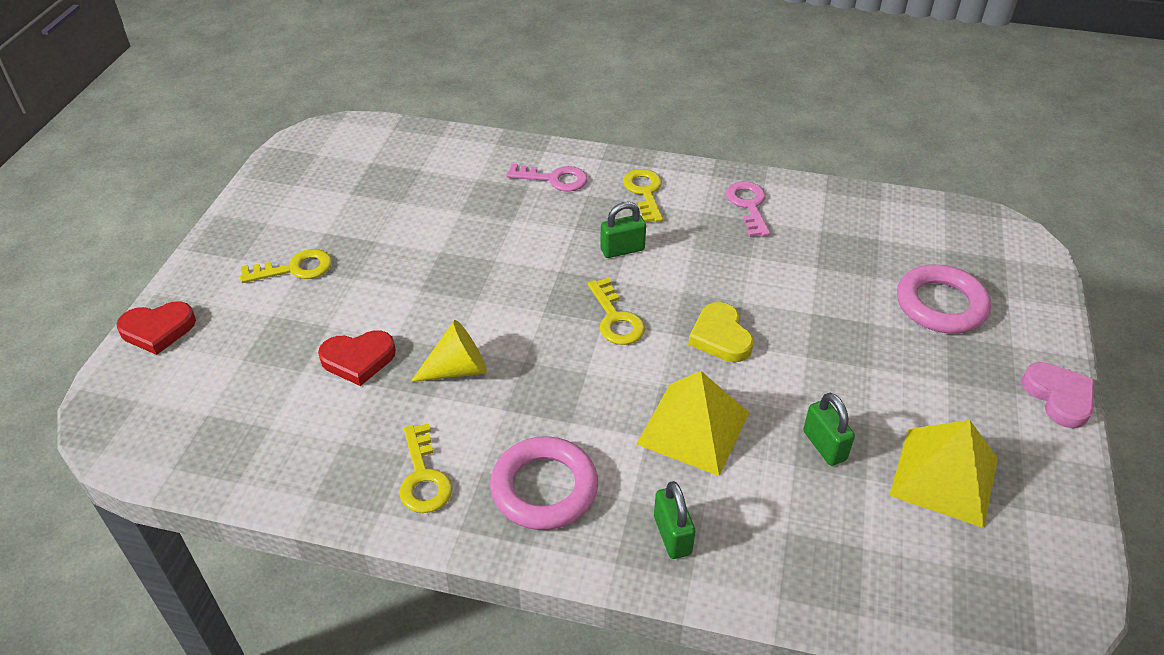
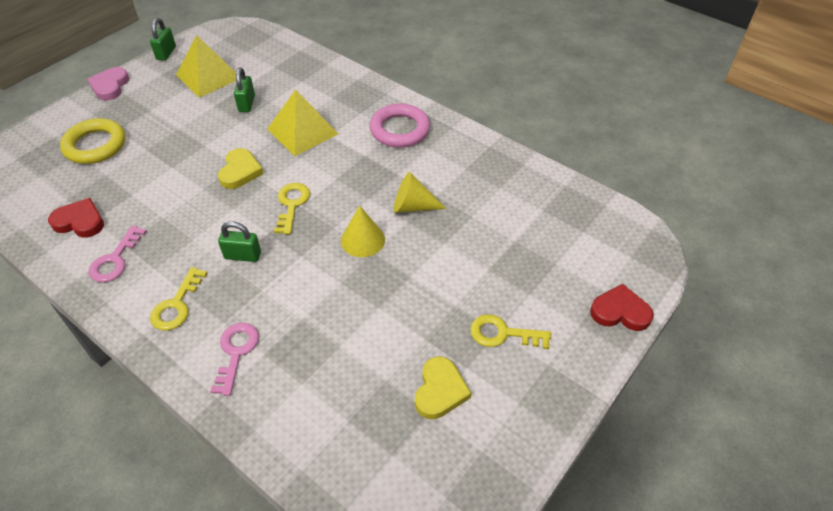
camera: 155 degrees left, 5 degrees up
(346, 209) = (440, 390): none -> yellow heart
(358, 359) = (475, 235): red heart -> red heart (80, 221)
(423, 477) = (460, 154): yellow key -> none
(498, 308) = (362, 240): none -> yellow cone
(554, 179) = (236, 352): pink key -> pink key turned 60 degrees clockwise
(672, 535) = (353, 94): green padlock -> green padlock (166, 53)
(941, 305) = (95, 145): pink ring -> yellow ring

